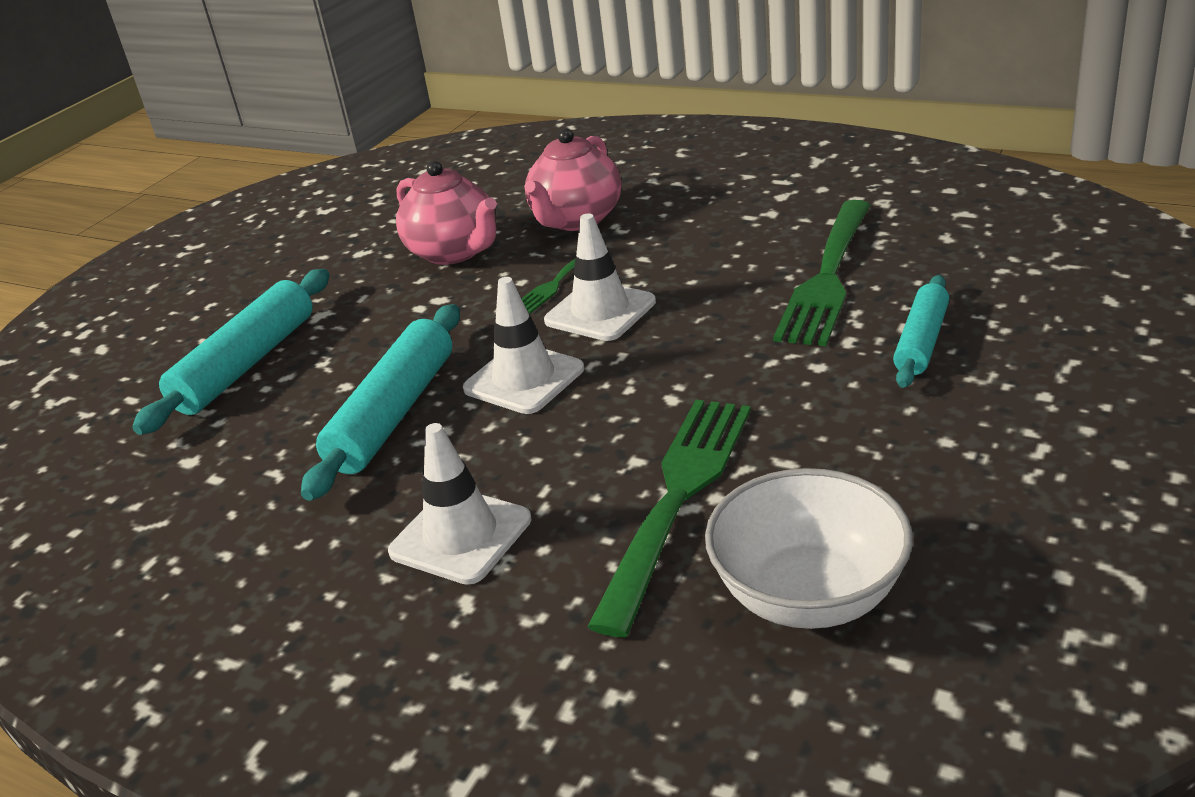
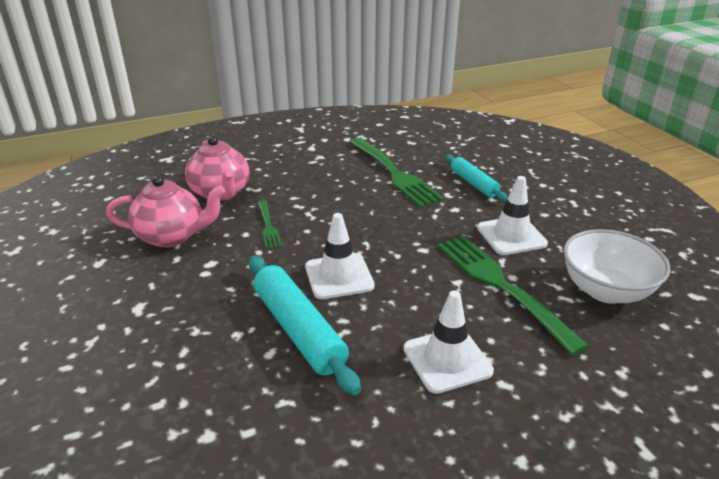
camera: 55 degrees left, 0 degrees up
(246, 364) = (136, 361): turquoise rolling pin -> none
(600, 311) = (318, 229): white traffic cone -> white traffic cone (511, 236)

